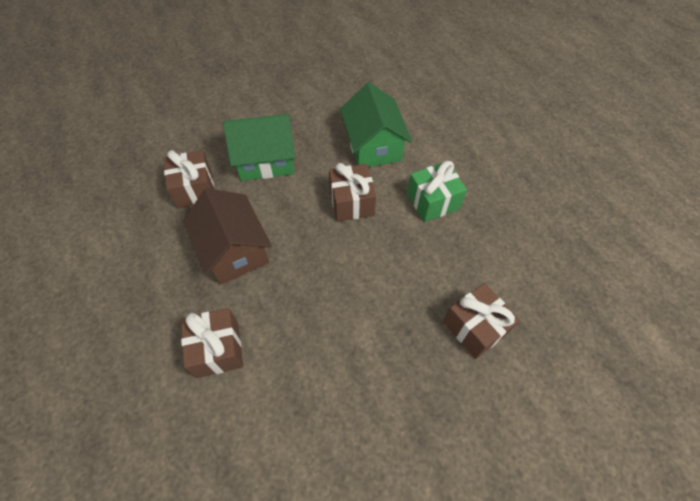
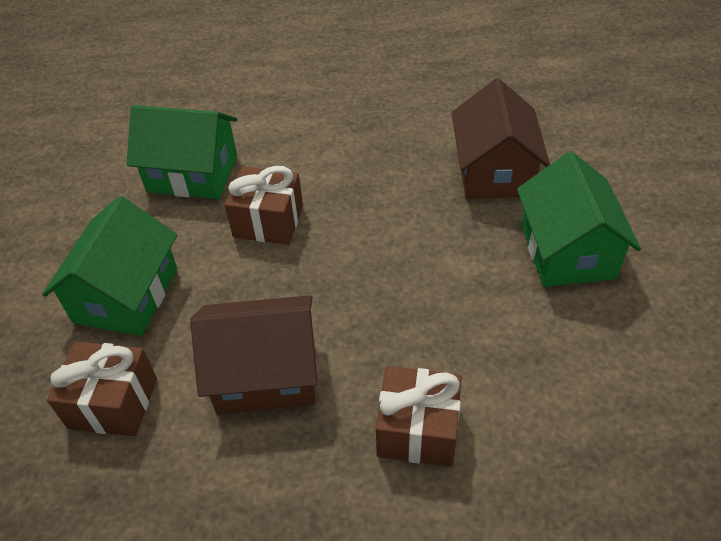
camera: 65 degrees left, 10 degrees down
(412, 408) = (567, 251): none -> green house
(433, 201) = (316, 149): green gift -> none
(475, 327) = (493, 171): brown gift -> brown house

